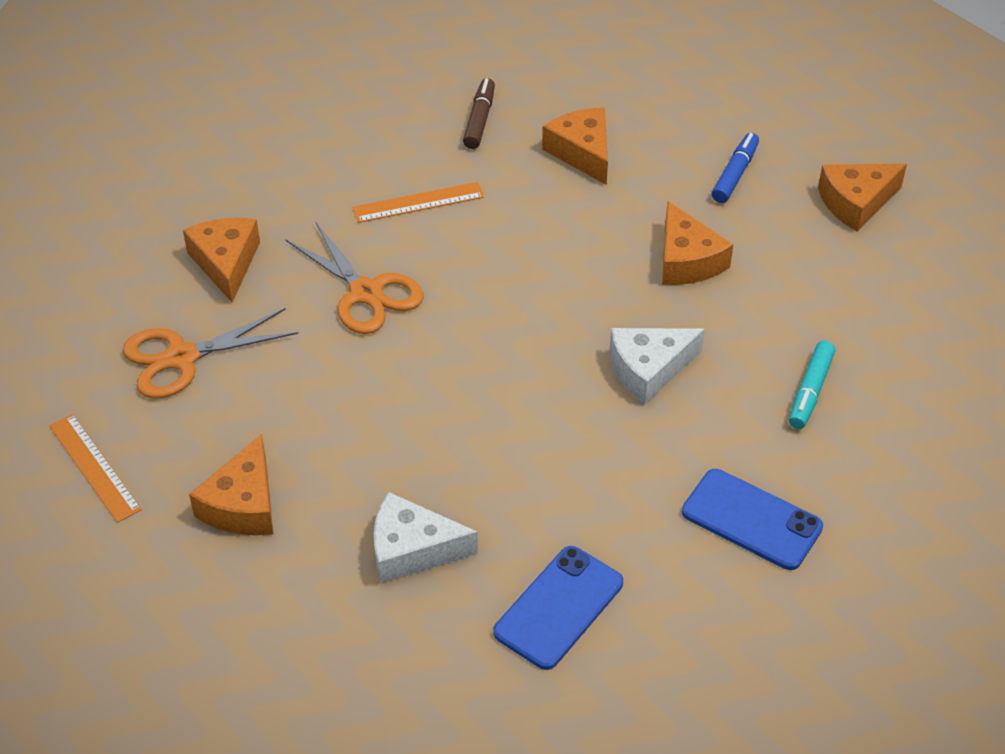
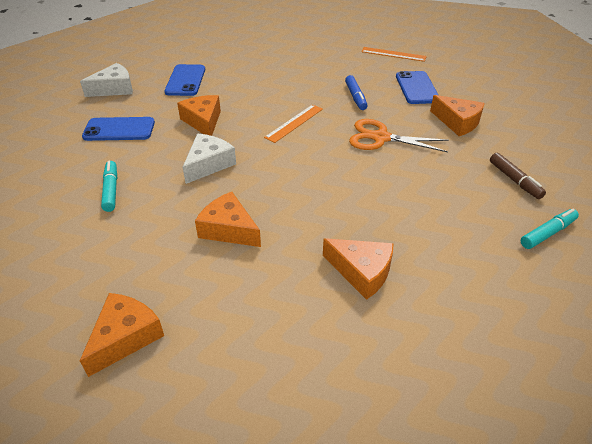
camera: 145 degrees right, 5 degrees down
(182, 358) = (417, 88): orange scissors -> blue phone
(243, 504) = (330, 64): orange cheese -> orange cheese (203, 121)
(351, 98) = (547, 233): none -> turquoise marker
(412, 550) = (255, 75): white cheese -> white cheese (114, 89)
(418, 202) = (416, 189): orange ruler -> orange ruler (294, 123)
(479, 120) = (454, 261): brown marker -> brown marker (514, 180)
(735, 174) = (238, 313): blue marker -> blue marker (355, 97)

